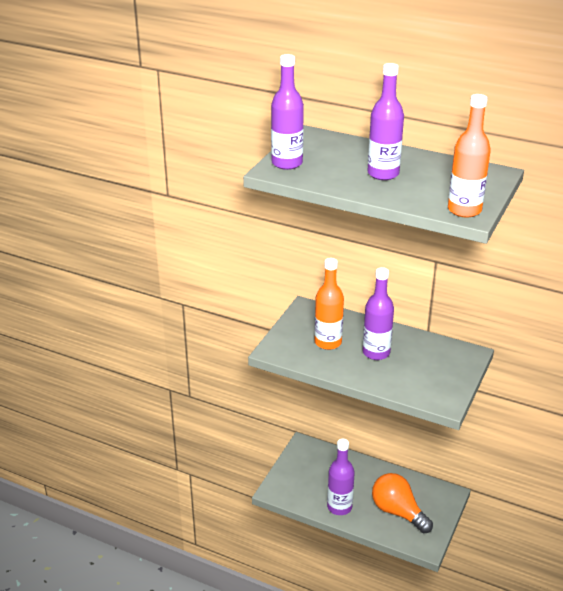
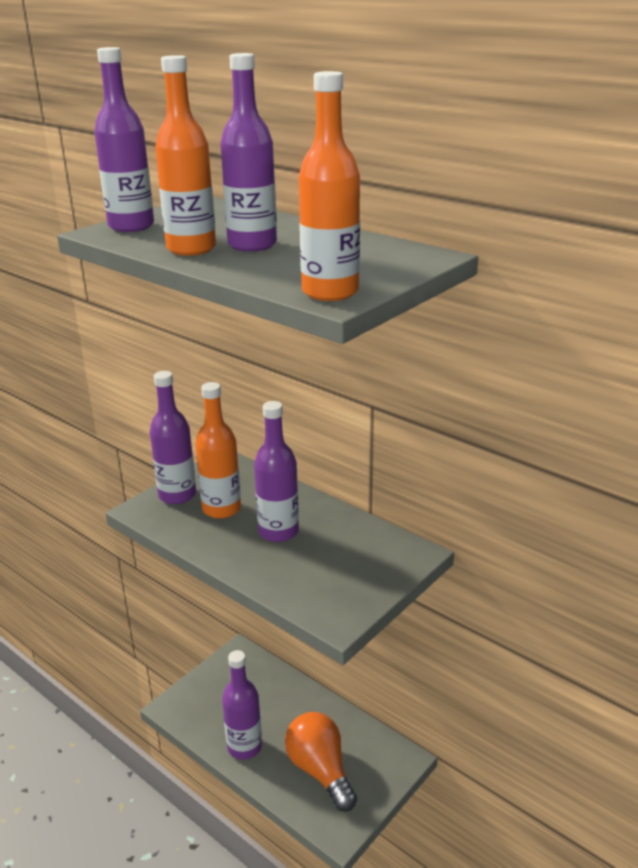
camera: 15 degrees right, 5 degrees down
(290, 337) = (177, 495): none -> purple bottle
(348, 181) = (191, 249): none -> orange bottle

